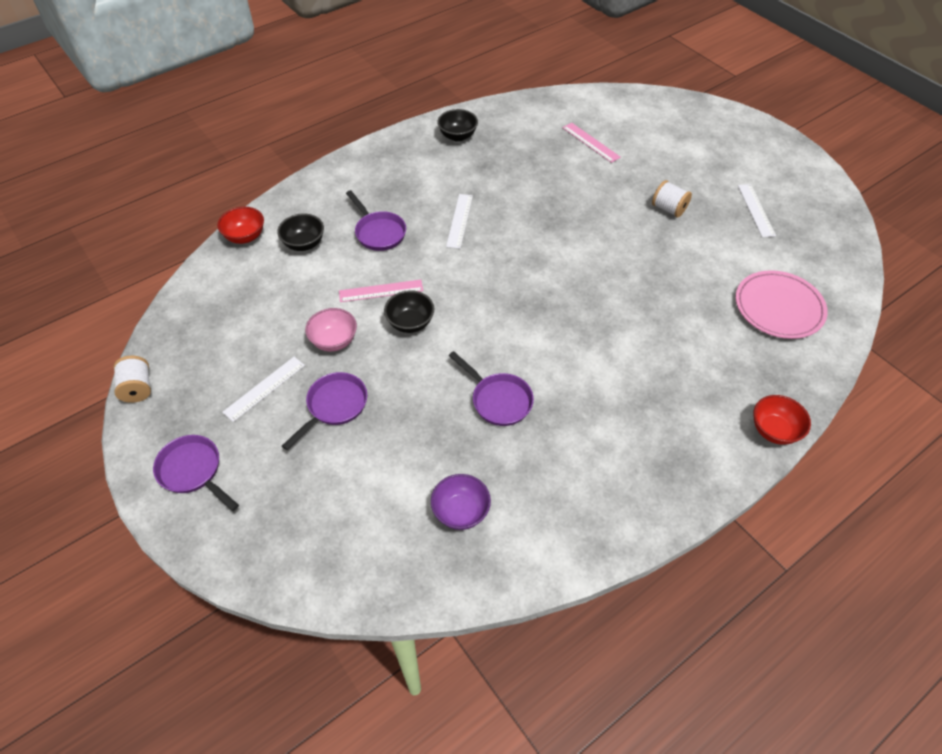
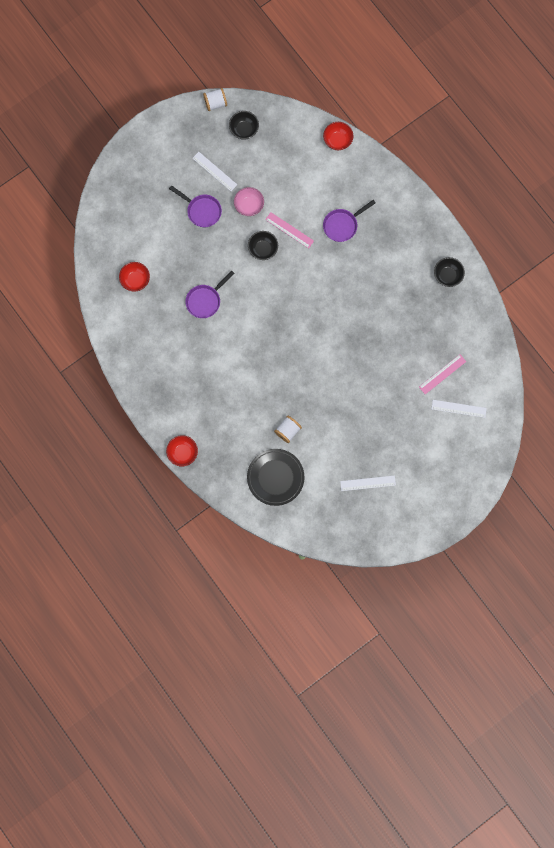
camera: 90 degrees right, 25 degrees up
(193, 471) = (161, 144): purple pan -> none
(304, 244) = (331, 178): black bowl -> black bowl (244, 130)
(381, 291) = (289, 230): pink ruler -> pink ruler turned 45 degrees counterclockwise
(459, 221) = (354, 278): white ruler -> white ruler (458, 408)
(461, 512) = (135, 280): purple bowl -> red bowl
(668, 209) = (368, 421): white spool -> white spool (287, 431)
(778, 307) = (275, 477): pink plate -> black plate

